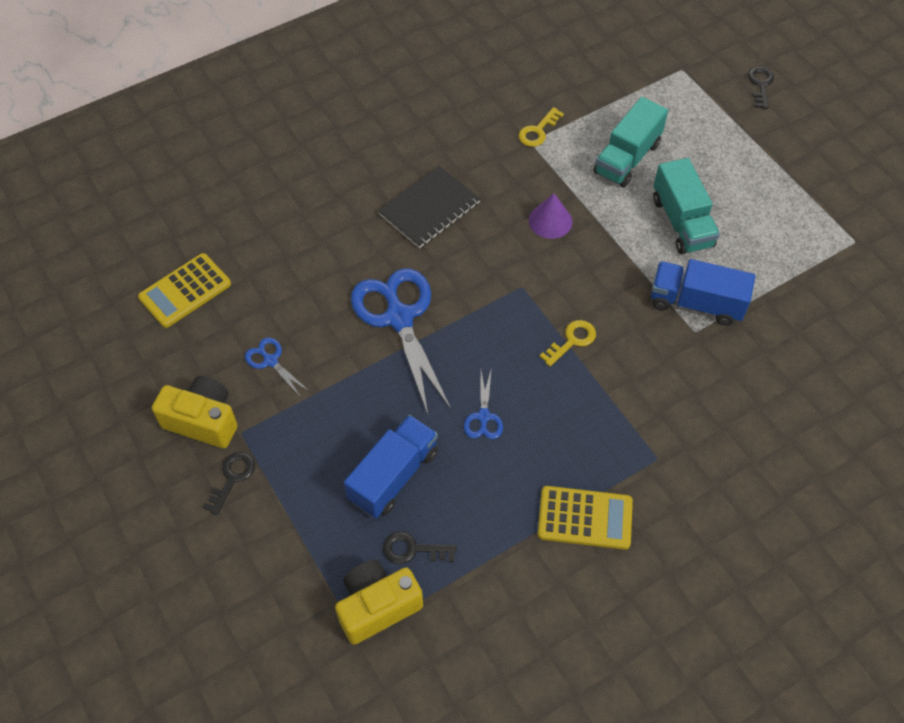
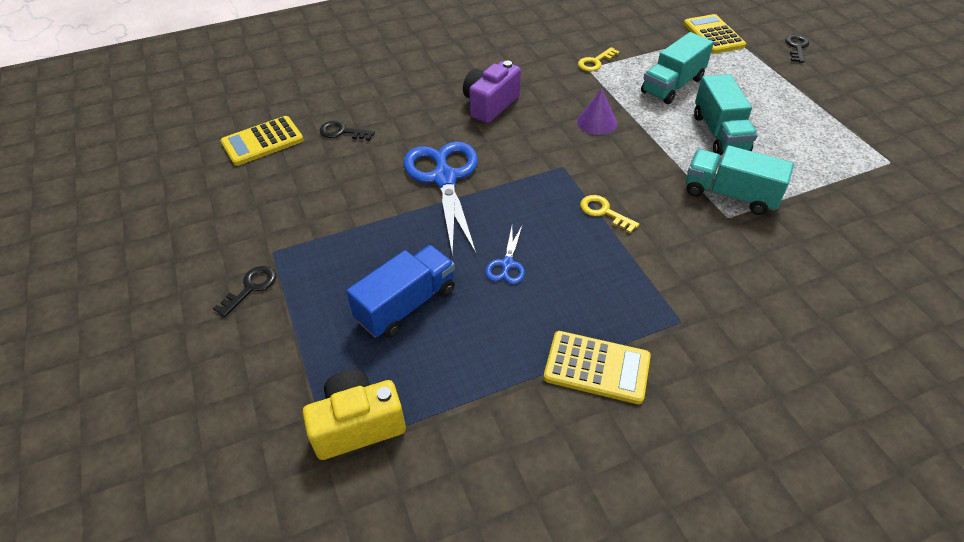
camera: 10 degrees right, 10 degrees down
(203, 421) = (241, 238): yellow camera -> none
(270, 361) = (318, 199): blue scissors -> none
(413, 549) = (409, 374): black key -> black key (342, 132)
(429, 209) = (490, 105): black notebook -> purple camera
(571, 341) = (604, 212): yellow key -> yellow key turned 105 degrees counterclockwise
(667, 74) = (713, 35): none -> yellow calculator
(696, 303) = (730, 194): blue truck -> turquoise truck

